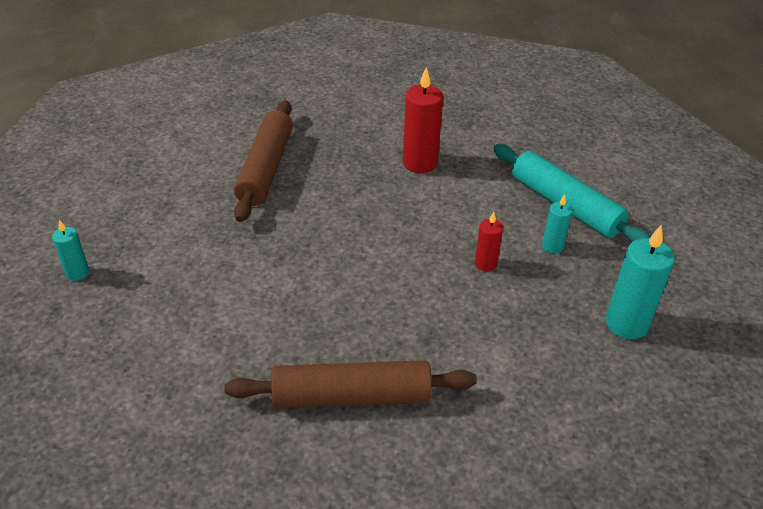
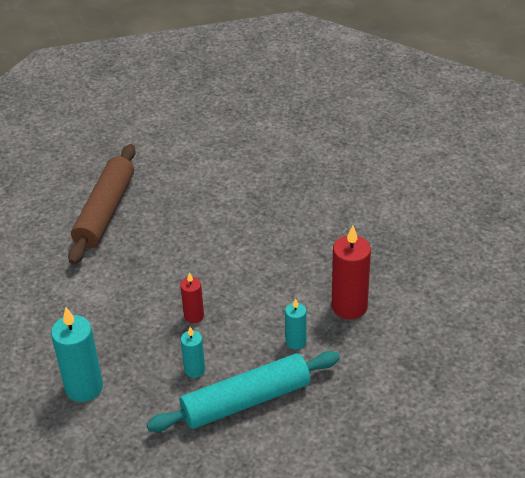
camera: 110 degrees right, 0 degrees up
(77, 273) = (281, 99): turquoise candle -> turquoise candle (296, 342)
(266, 168) = (372, 202): brown rolling pin -> none

